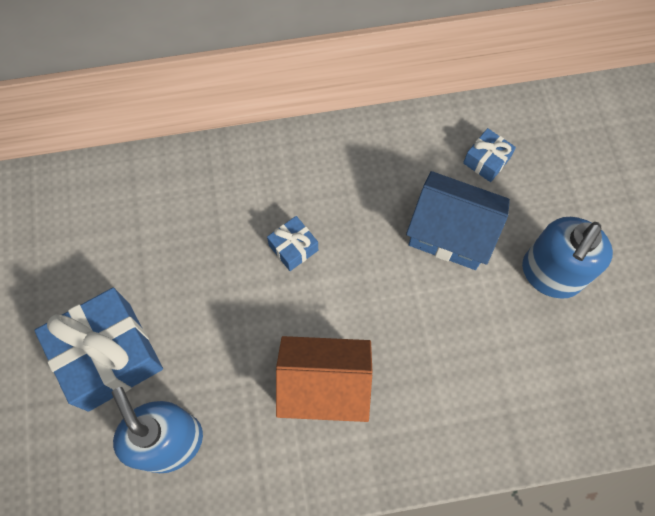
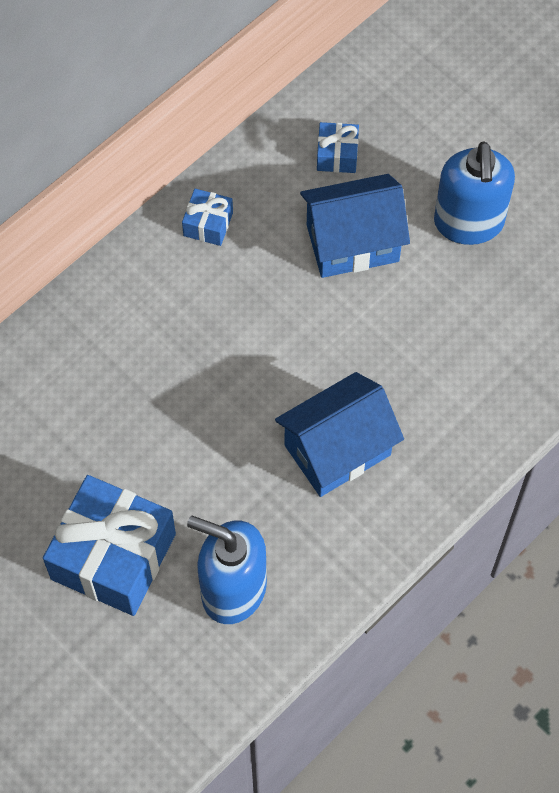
camera: 35 degrees left, 5 degrees down
(293, 248) = (214, 348): blue gift -> blue gift (208, 224)
(324, 386) = (337, 450): orange house -> blue house

